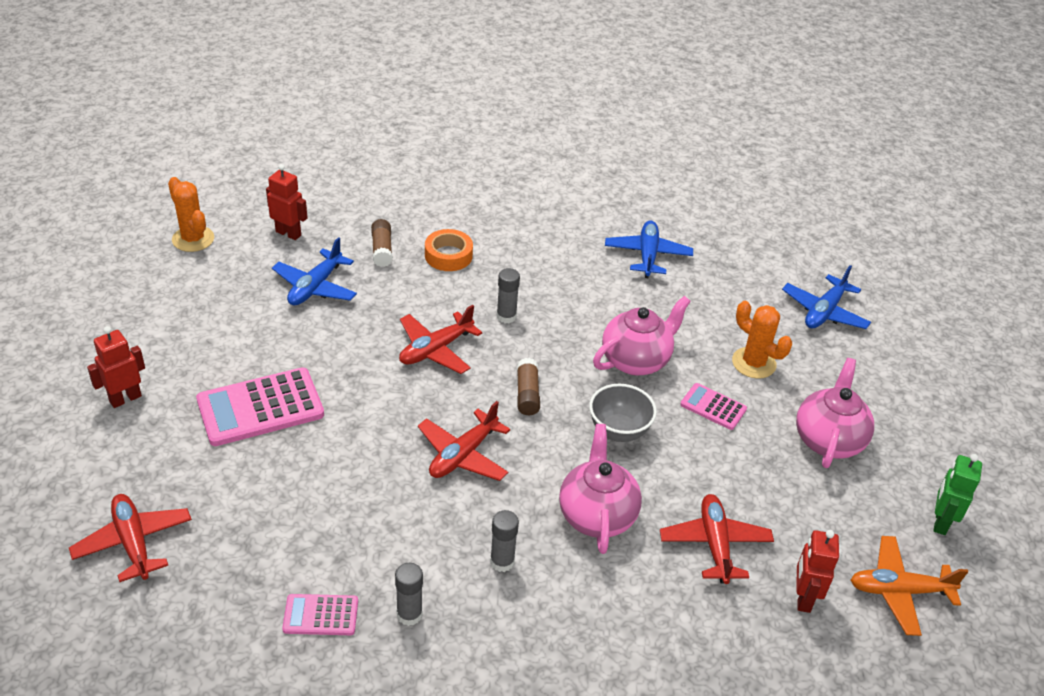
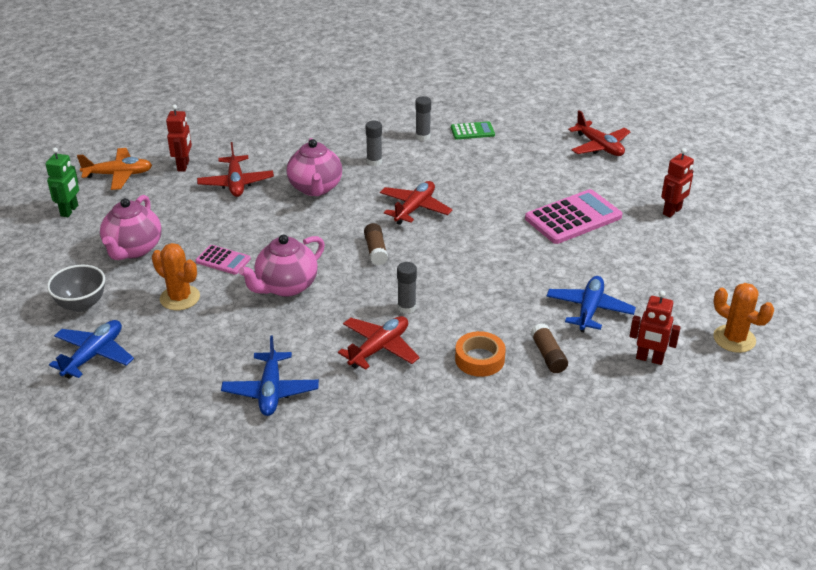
camera: 175 degrees right, 5 degrees down
(320, 615) = (472, 131): pink calculator -> green calculator
(435, 350) = (460, 272): red plane -> red plane (379, 348)
(618, 431) = (301, 235): grey bowl -> grey bowl (81, 304)

